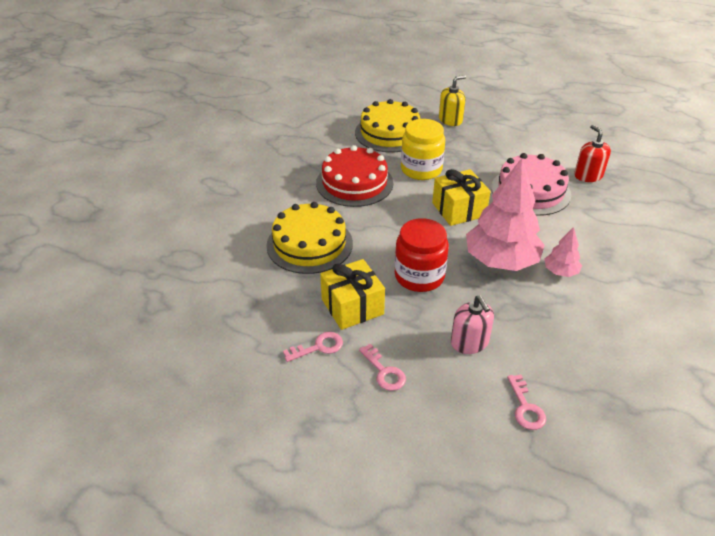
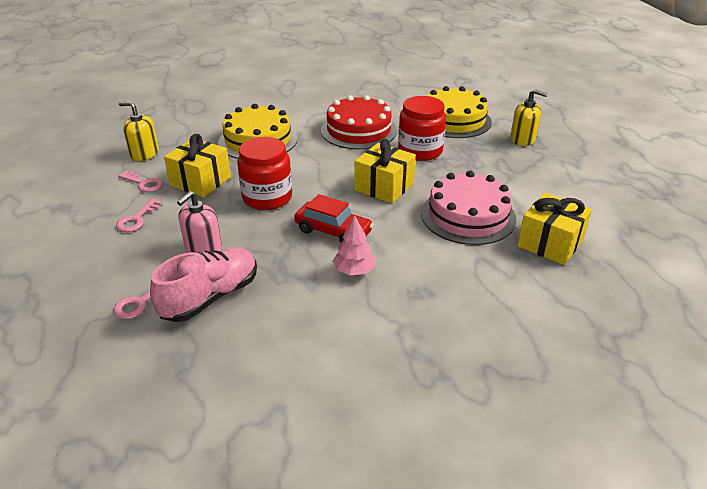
camera: 55 degrees right, 5 degrees down
(254, 328) = (144, 154): none -> yellow soap dispenser
(421, 169) = (420, 151): yellow jar -> red jar
(501, 261) = (333, 231): pink tree -> red car
(544, 361) = (210, 297): none -> pink shoe
(588, 175) = (550, 243): red soap dispenser -> yellow gift

